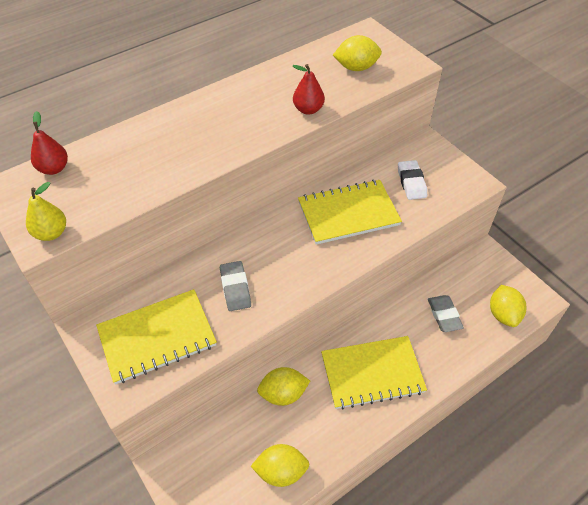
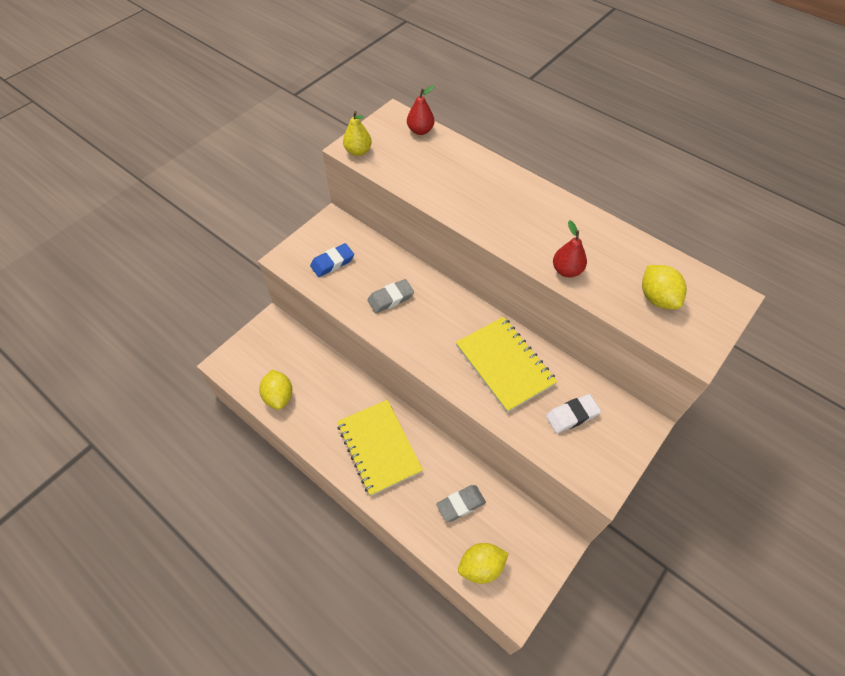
camera: 75 degrees right, 5 degrees up
(157, 337) = (332, 262): yellow notebook -> blue eraser
(283, 394) = (343, 382): yellow lemon -> none

